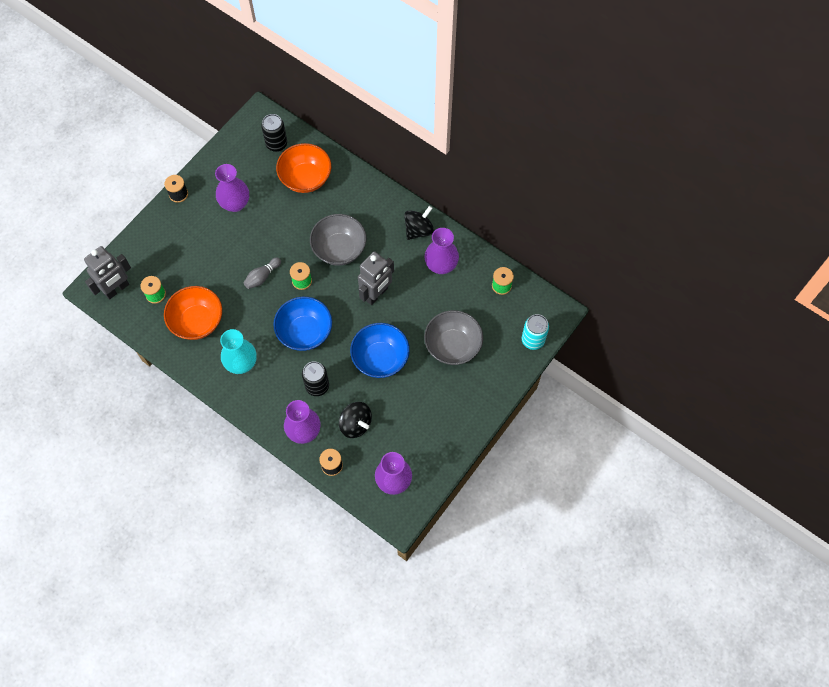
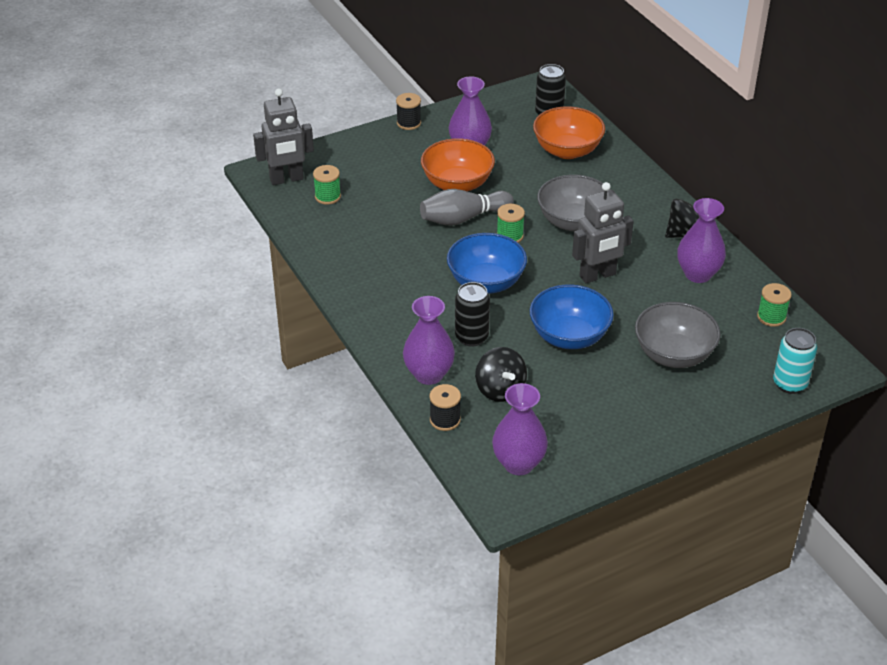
camera: 25 degrees right, 25 degrees down
(197, 321) = (361, 233): orange bowl -> orange bowl (457, 184)
(241, 363) = (390, 286): turquoise vase -> none
(262, 277) = (463, 218): grey bowling pin -> grey bowling pin, size x1.61

